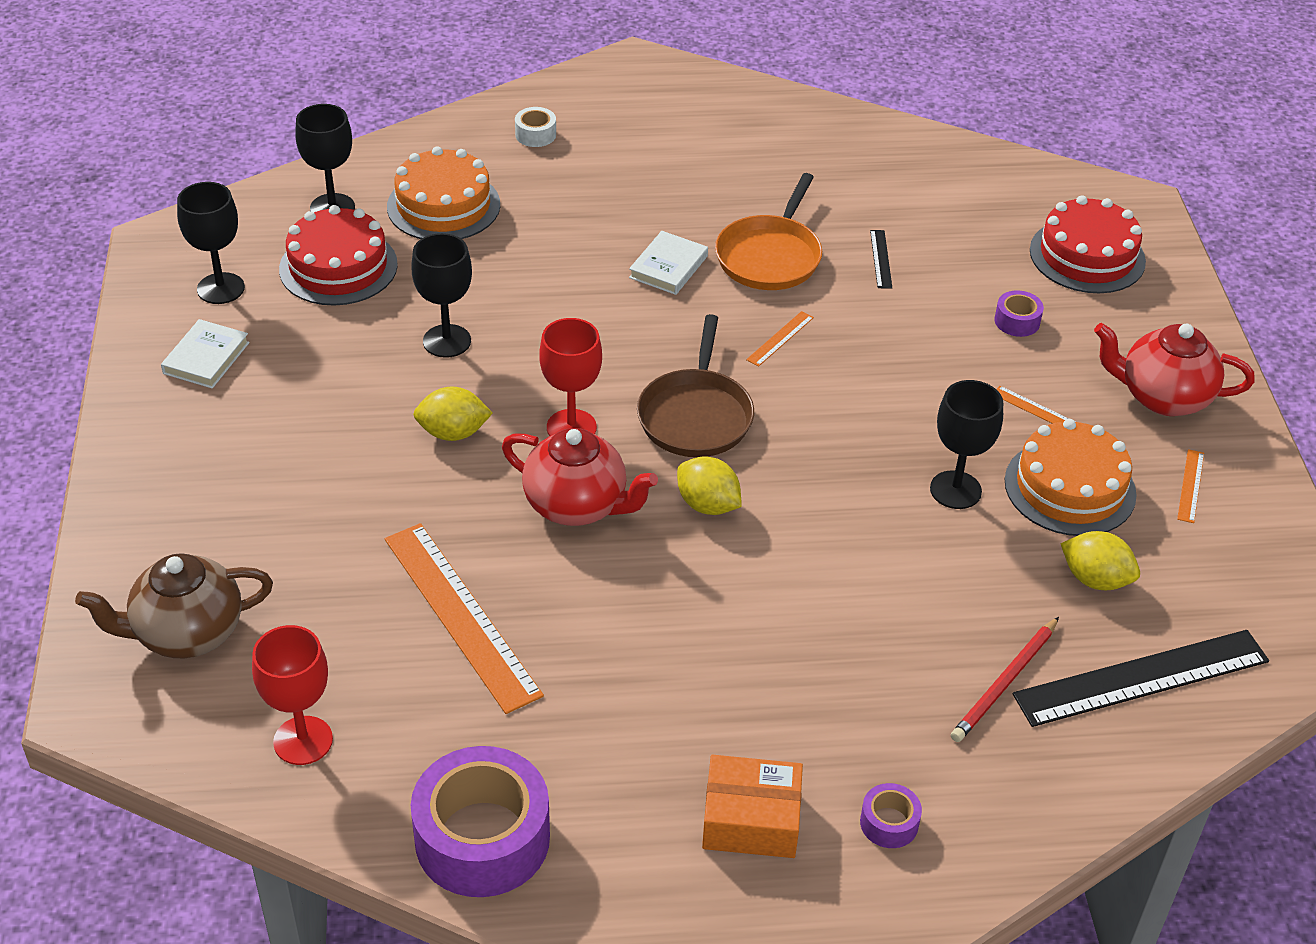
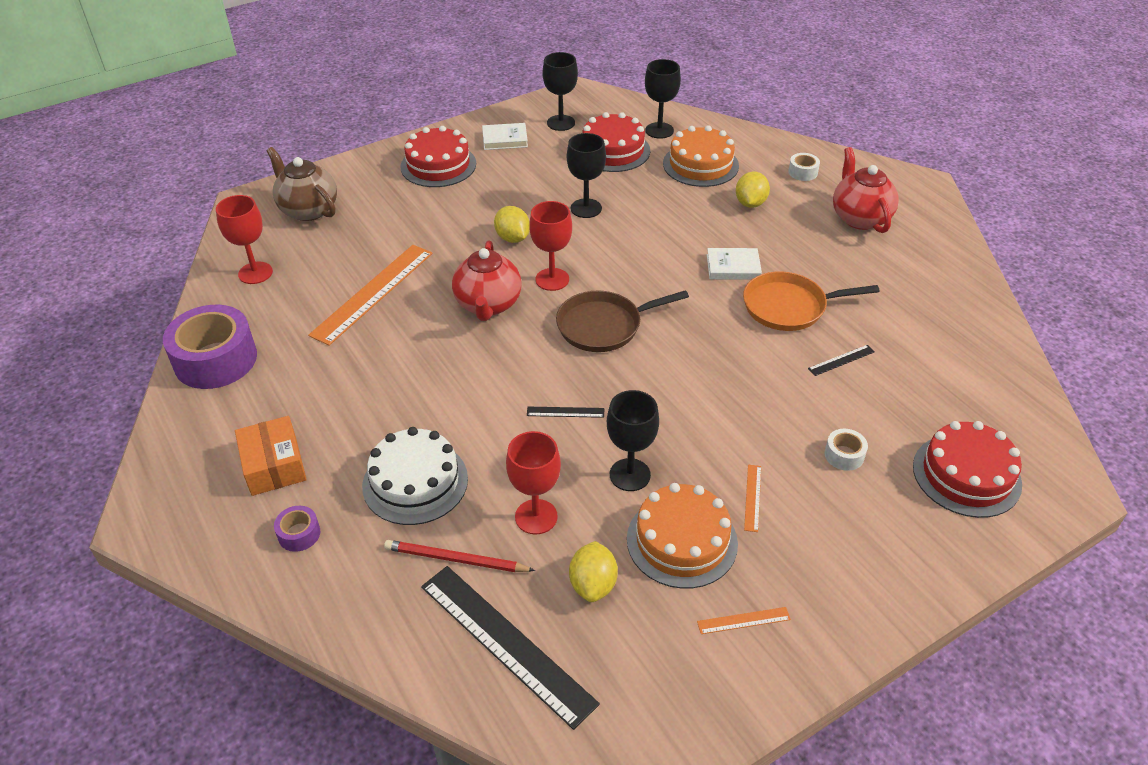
camera: 65 degrees right, 0 degrees up
(205, 449) = (438, 165): none -> red cake
(707, 505) = (527, 358): yellow lemon -> yellow lemon (750, 203)
(780, 338) = (710, 338): orange ruler -> none
(824, 505) = (565, 412): none -> black ruler
(862, 682) = (415, 482): none -> white cake
(976, 591) = (536, 517): none -> red goblet
(1017, 321) = (844, 455): purple tape -> white tape
(1162, 397) = (836, 572): red teapot -> red teapot (859, 218)

